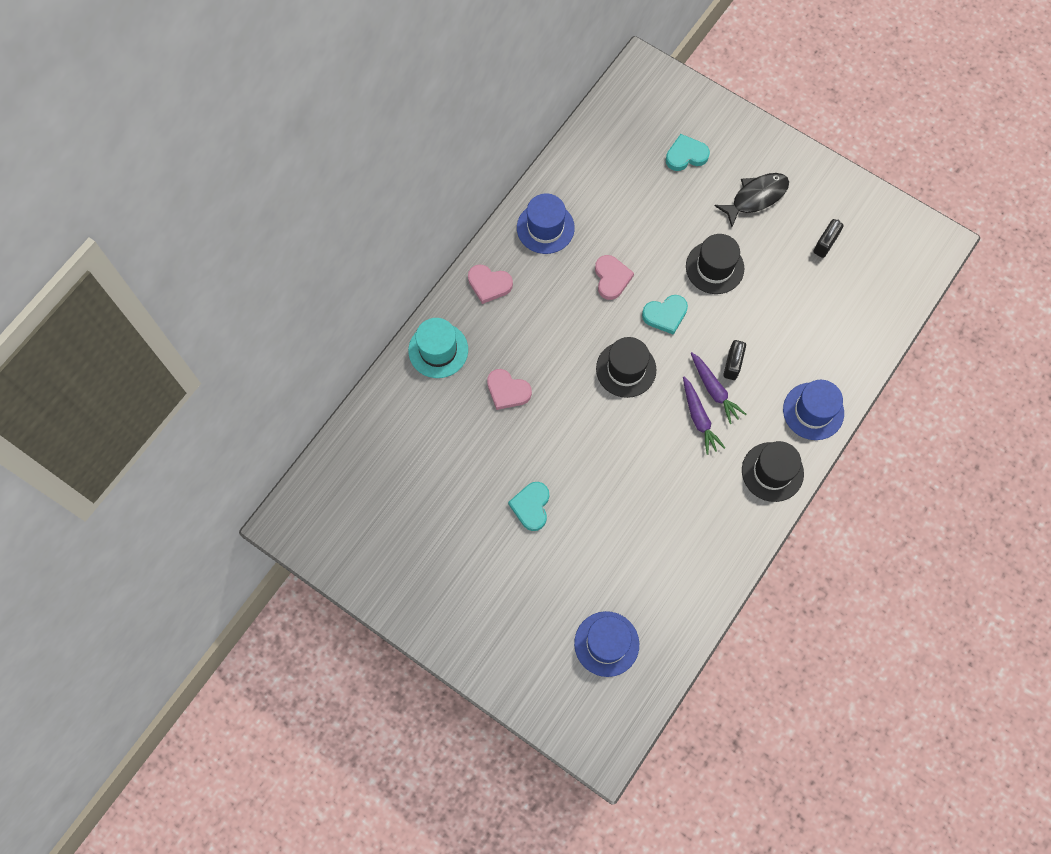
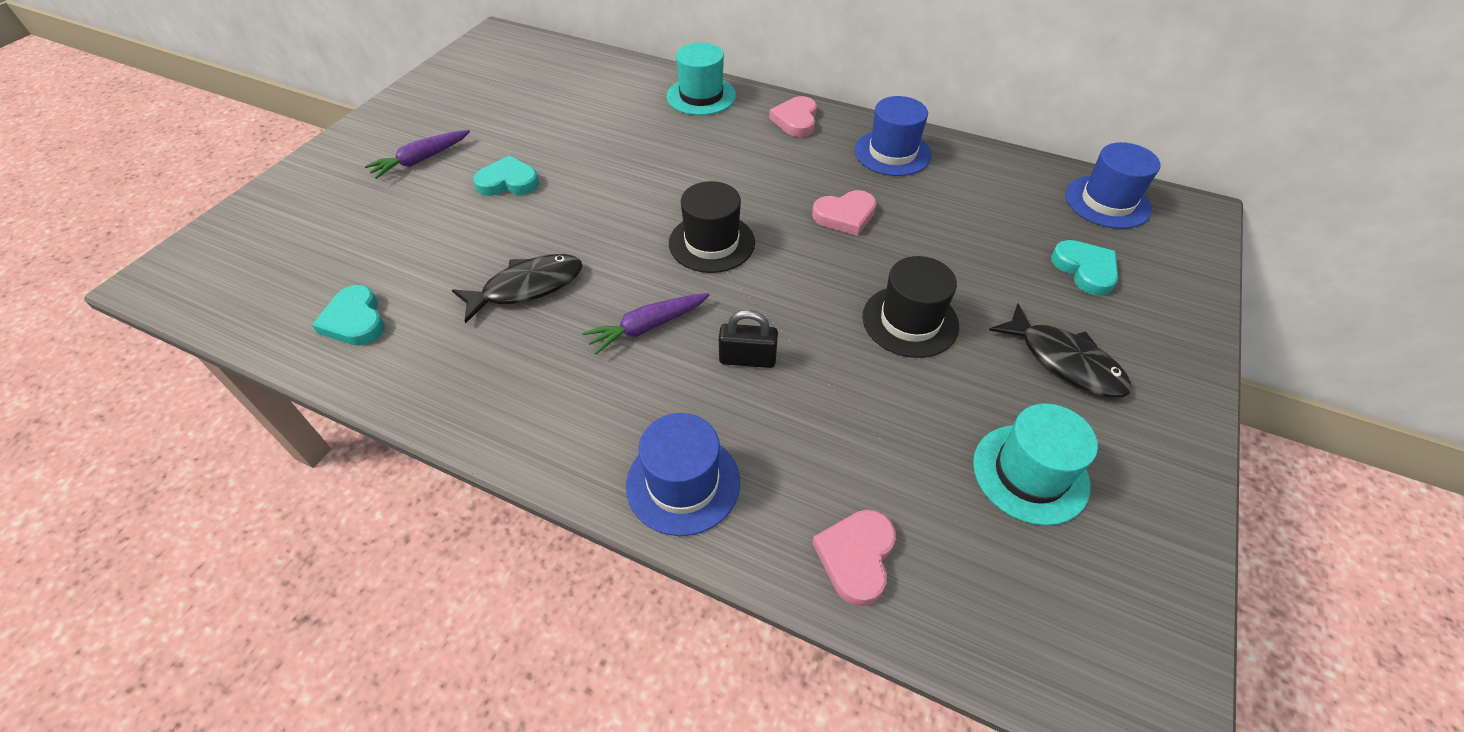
camera: 80 degrees right, 20 degrees down
(507, 391) = (660, 148): pink heart -> pink heart (856, 557)
(606, 644) = (309, 265): blue hat -> blue hat (1107, 202)
(652, 492) = (527, 287): none -> black fish
(665, 315) = (808, 274): turquoise heart -> turquoise heart (355, 320)
(714, 390) = (698, 340): purple carrot -> purple carrot (421, 160)
(772, 472) = (562, 431): black hat -> none
(825, 244) = (1030, 473): black padlock -> turquoise hat

